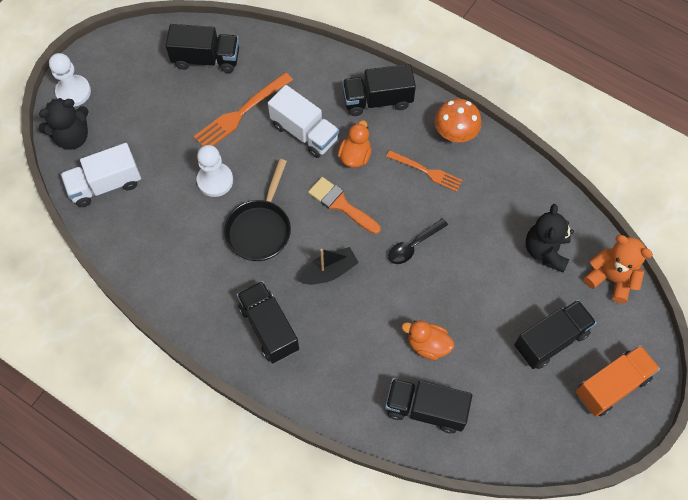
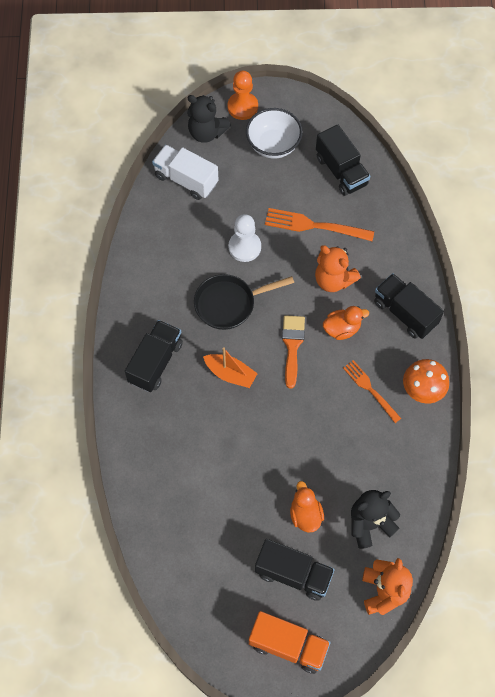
camera: 55 degrees right, 0 degrees up
(73, 92) = (242, 107): white pawn -> orange pawn
(134, 93) = (273, 145): none -> white bowl
(304, 132) = (333, 280): white truck -> orange teddy bear
(329, 271) = (230, 374): black boat -> orange boat
(413, 245) = (297, 420): black spoon -> none
(425, 409) = (169, 513): black truck -> none
(426, 171) = (370, 389): orange fork -> orange fork turned 150 degrees clockwise
(427, 345) = (222, 483): orange duck -> orange duck (305, 514)

